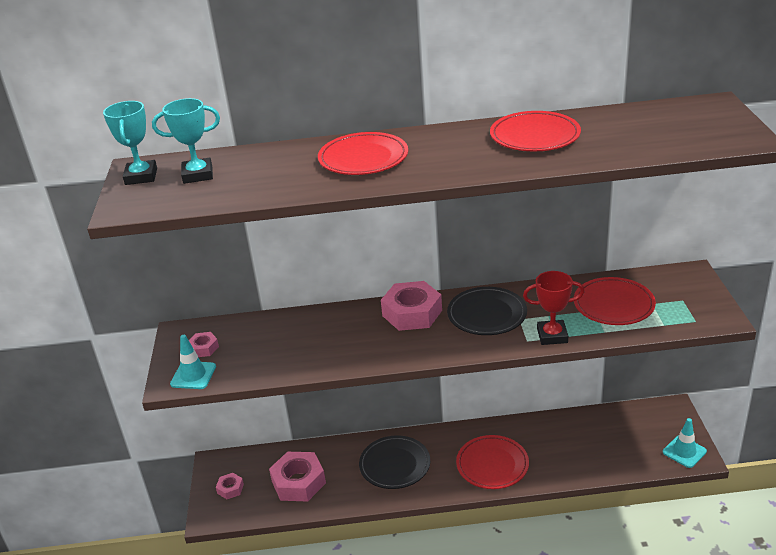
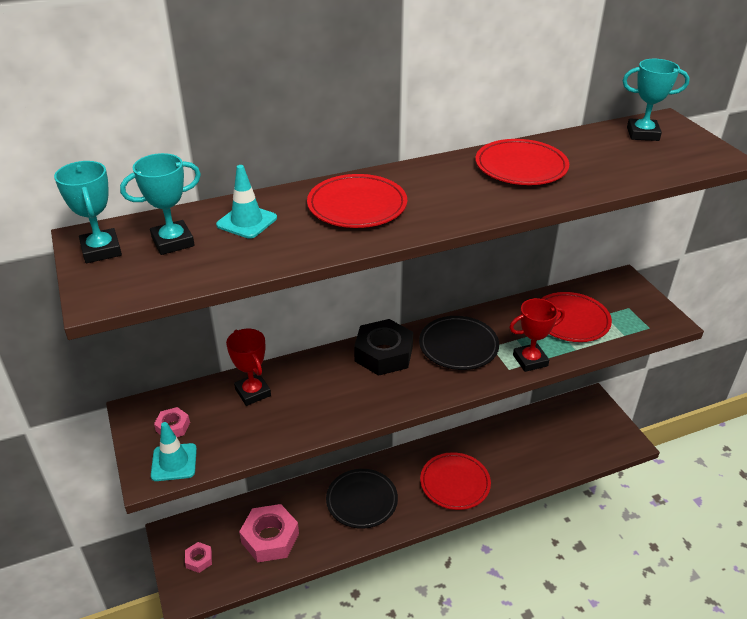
camera: 20 degrees left, 5 degrees up
(281, 330) = (253, 392): none -> red trophy
(412, 313) = (383, 354): pink nut -> black nut
(680, 114) = (642, 134): none -> turquoise trophy
(684, 452) = (617, 439): turquoise traffic cone -> turquoise traffic cone (247, 221)

